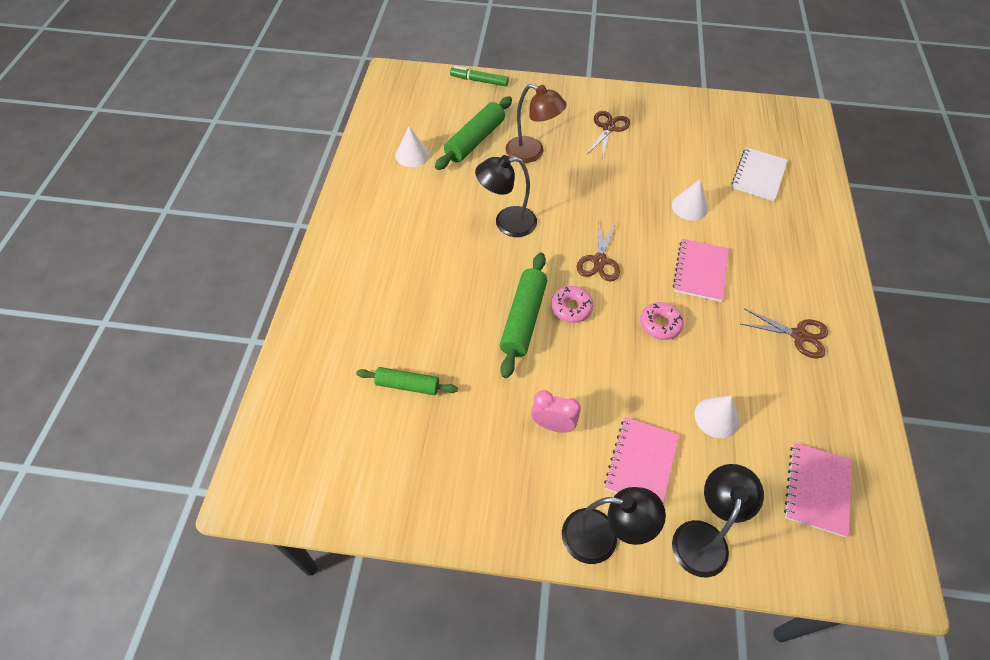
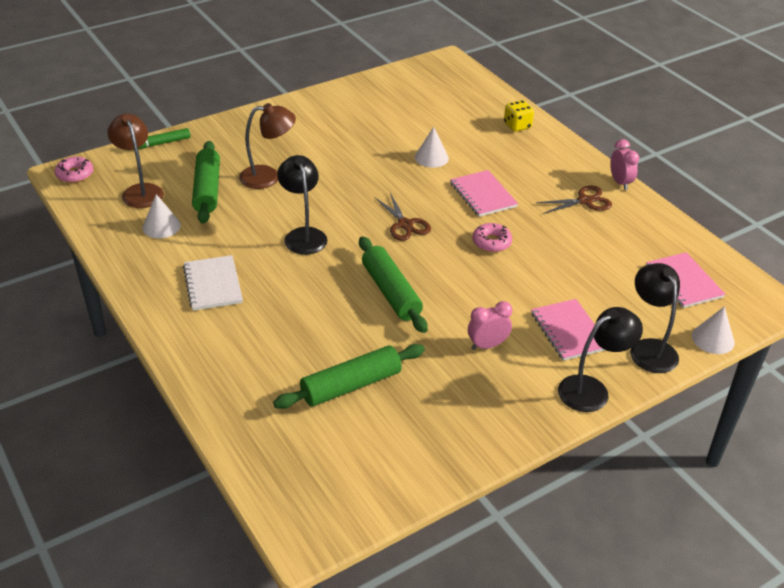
camera: 40 degrees left, 15 degrees down
(407, 385) = (351, 385): green rolling pin -> green rolling pin, size x1.58
(427, 116) = (140, 191): none -> brown lamp
(506, 222) = (303, 235): black lamp -> black lamp turned 120 degrees clockwise
(571, 308) = (418, 266): pink donut -> pink donut (75, 174)
(608, 128) = (312, 132): brown scissors -> none
(716, 417) = (586, 277): white cone -> white cone (713, 339)
(758, 175) = (457, 115): white notebook -> white notebook (213, 284)
(808, 216) = (517, 126): none -> yellow dice
(858, 336) = (620, 182): none -> pink clock

